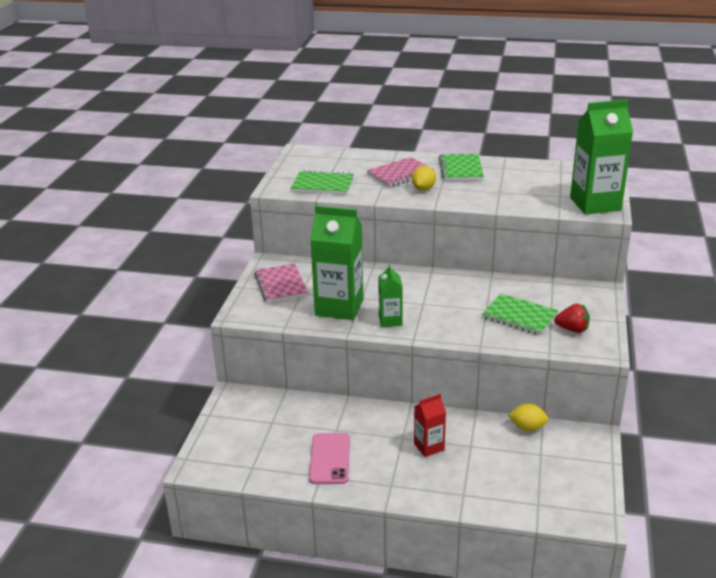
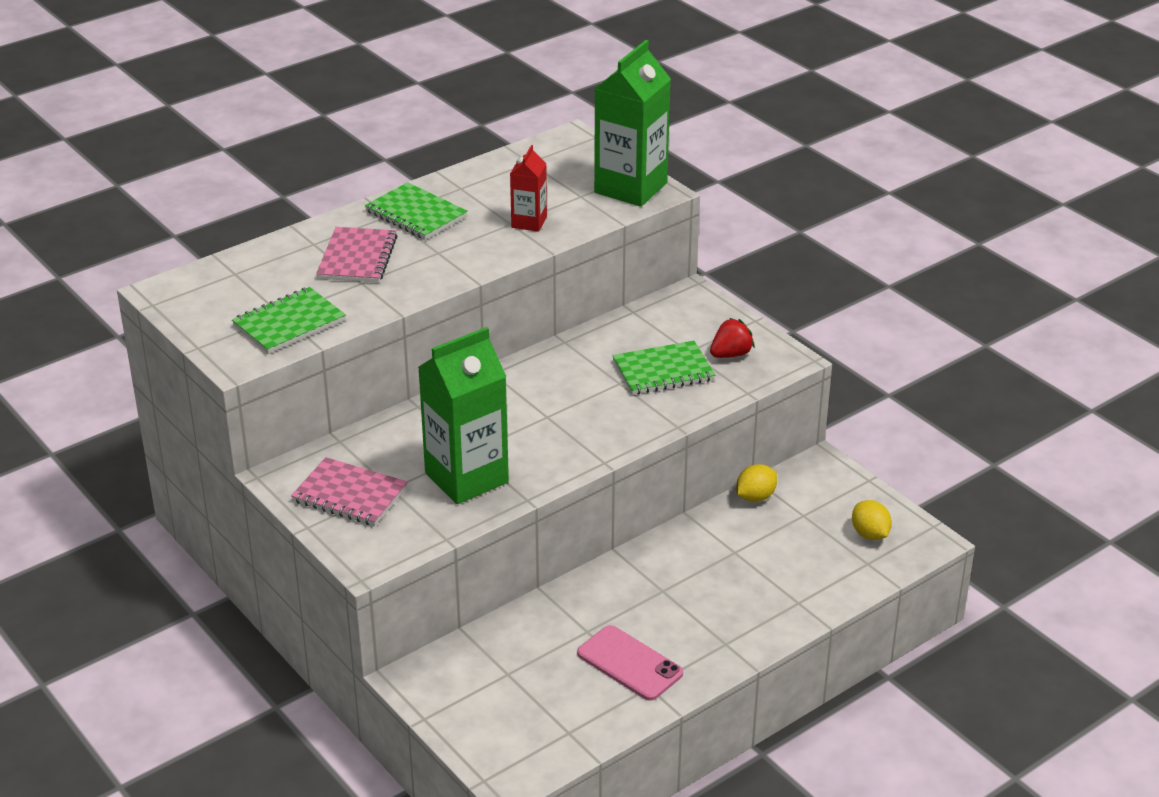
camera: 50 degrees left, 5 degrees up
(390, 320) = (546, 457): green carton -> none
(423, 189) = (421, 264): yellow lemon -> yellow lemon (870, 534)
(429, 447) = (700, 581): red carton -> red carton (529, 222)

